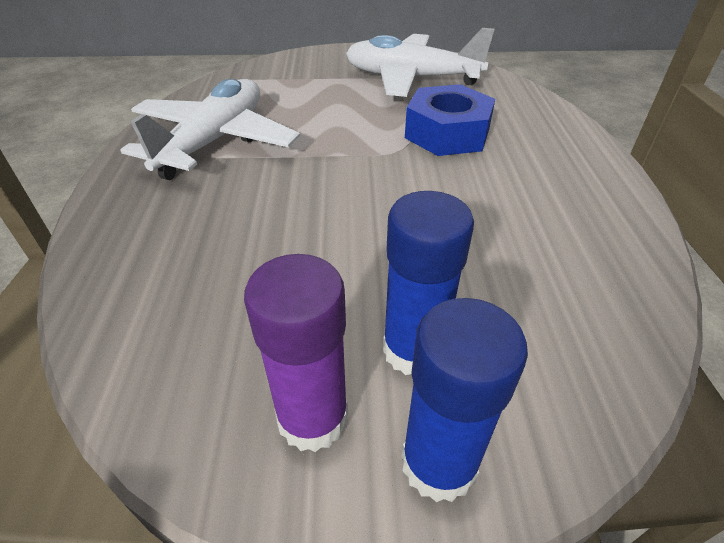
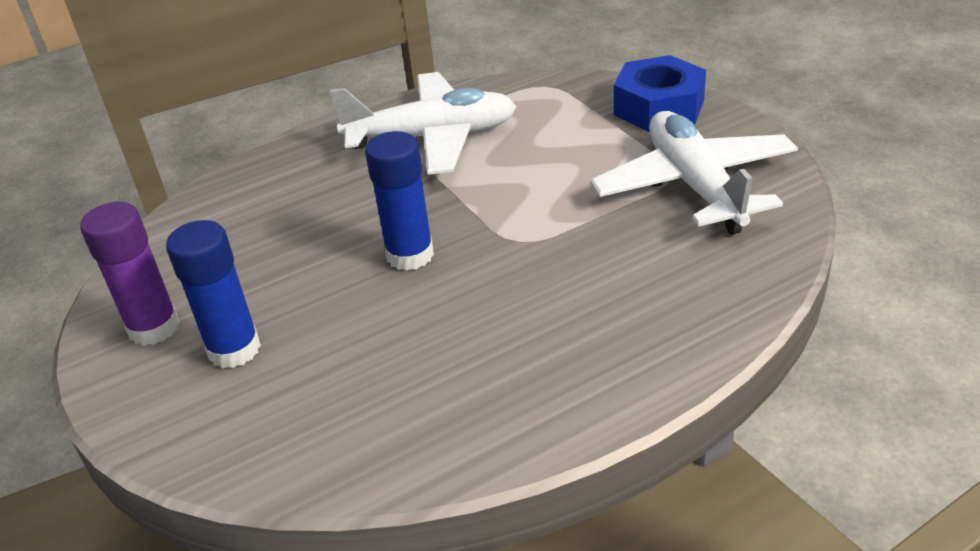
camera: 65 degrees right, 5 degrees down
(439, 463) = (141, 394): blue glue stick -> blue glue stick (410, 255)
(447, 133) = (579, 258): blue nut -> blue nut (659, 107)

